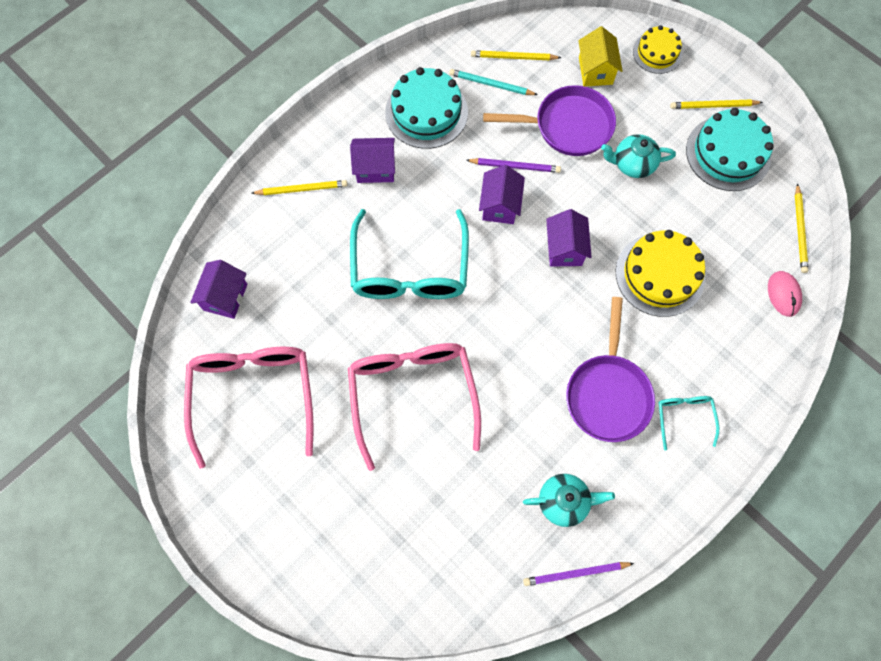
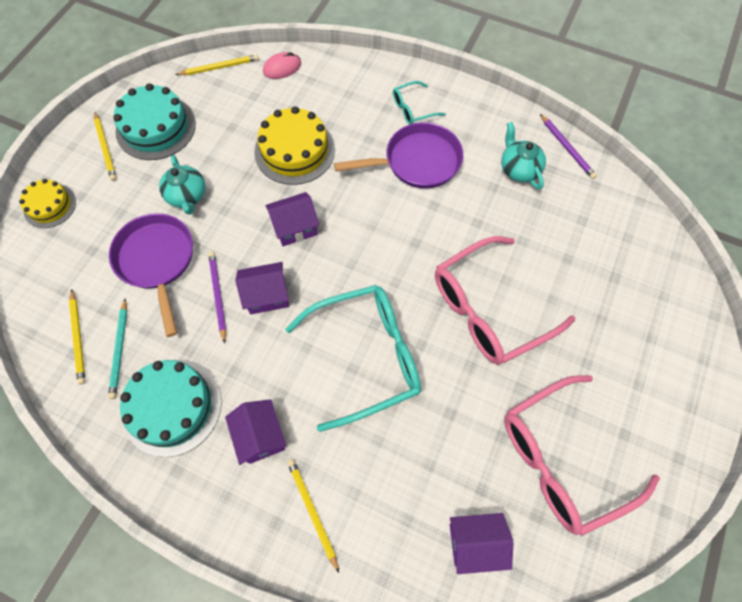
camera: 110 degrees left, 5 degrees down
(595, 71) = (82, 254): yellow house -> none

